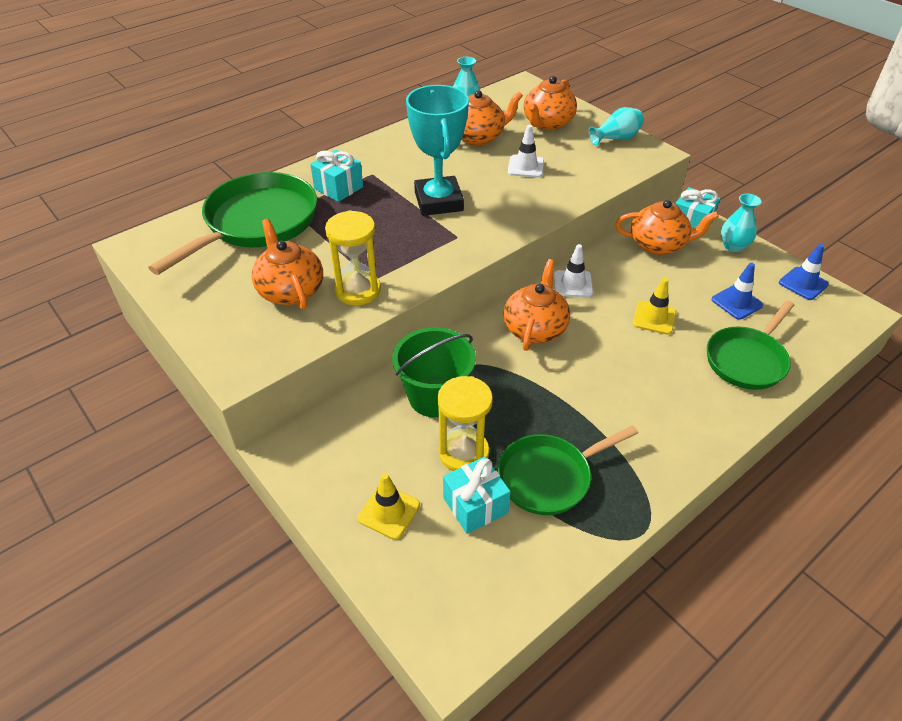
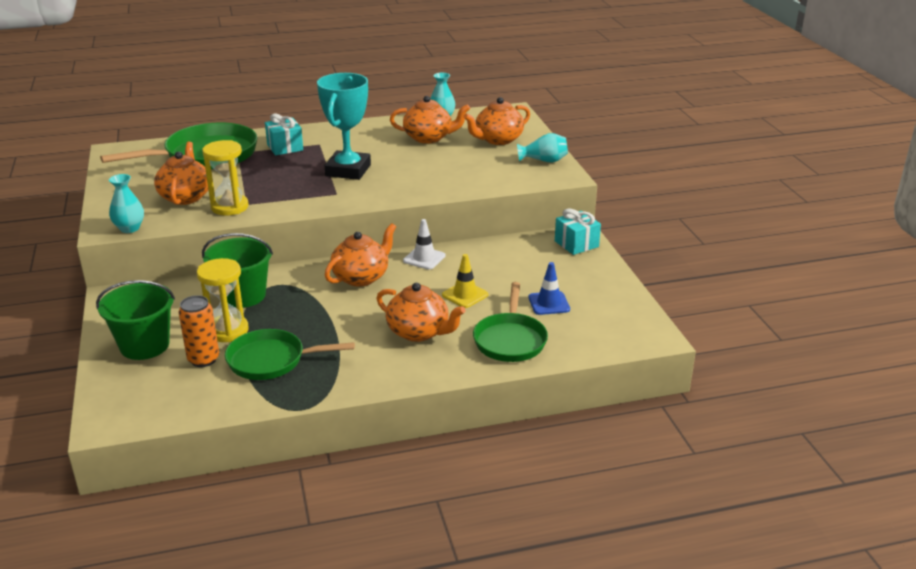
camera: 25 degrees right, 15 degrees down
(389, 511) = (144, 345): yellow traffic cone -> green bucket
(475, 505) = (203, 359): turquoise gift -> orange can
(525, 167) = (443, 163): white traffic cone -> none
(658, 245) = (528, 251): orange teapot -> orange teapot (419, 332)
(733, 246) = (595, 267): turquoise vase -> turquoise vase (129, 228)
(747, 360) = (510, 340): green pan -> green pan turned 60 degrees counterclockwise
(803, 283) = (627, 306): blue traffic cone -> none

